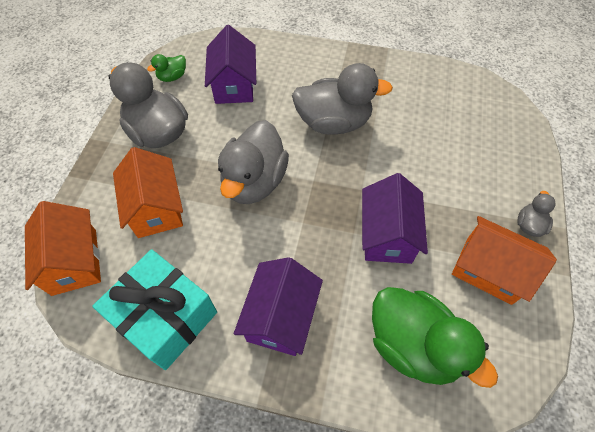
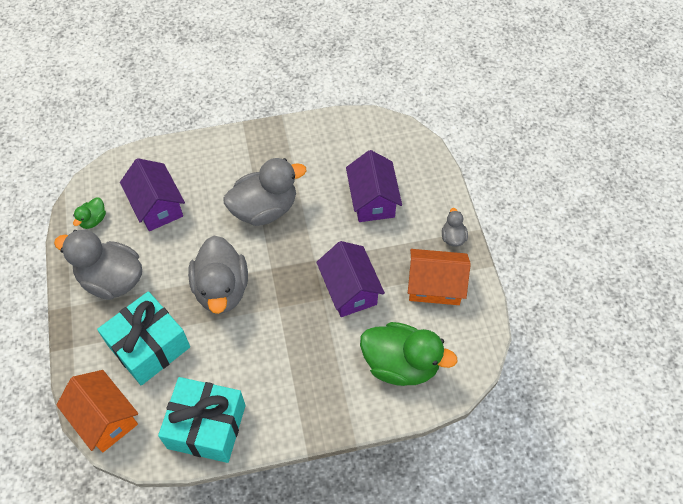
camera: 25 degrees left, 0 degrees up
(156, 208) = (149, 346): orange house -> turquoise gift
(280, 317) = (295, 387): purple house -> purple house (372, 200)

